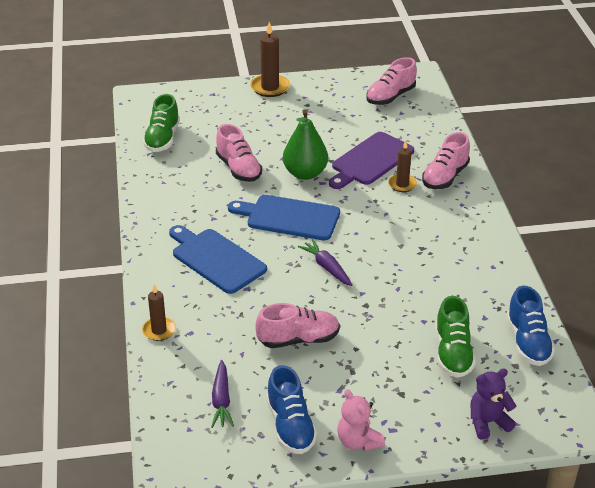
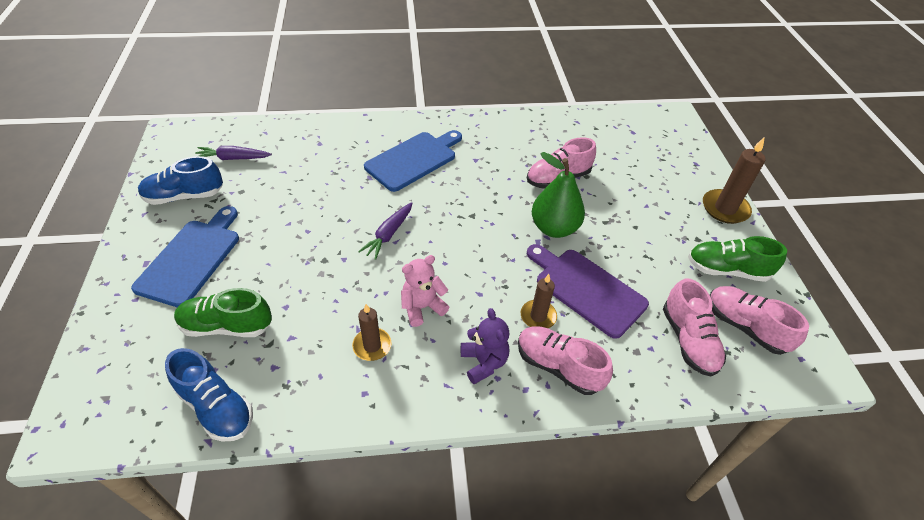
camera: 90 degrees right, 10 degrees up
(159, 330) = (327, 127): brown candle -> brown candle (372, 346)
(162, 139) = (603, 130): green shoe -> green shoe (727, 270)
(289, 217) = (474, 211): blue cutting board -> blue cutting board (191, 259)
(298, 339) = (289, 207): pink shoe -> pink shoe (688, 340)
(327, 268) = (389, 234): purple carrot -> purple carrot turned 150 degrees clockwise
(358, 441) = (144, 237): pink teddy bear -> pink teddy bear (422, 307)
(488, 422) = (114, 342): purple teddy bear -> purple teddy bear (484, 362)
(528, 342) = (216, 407): blue shoe -> blue shoe turned 135 degrees counterclockwise

